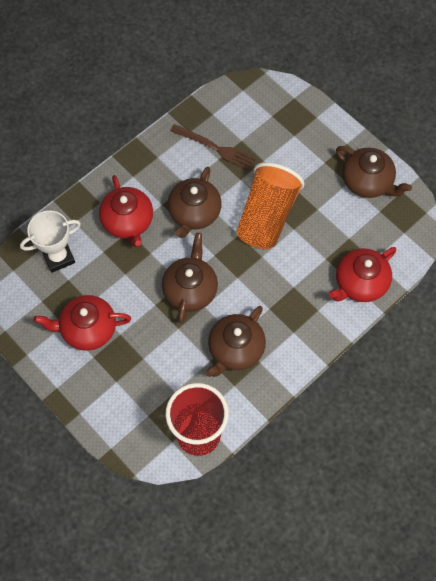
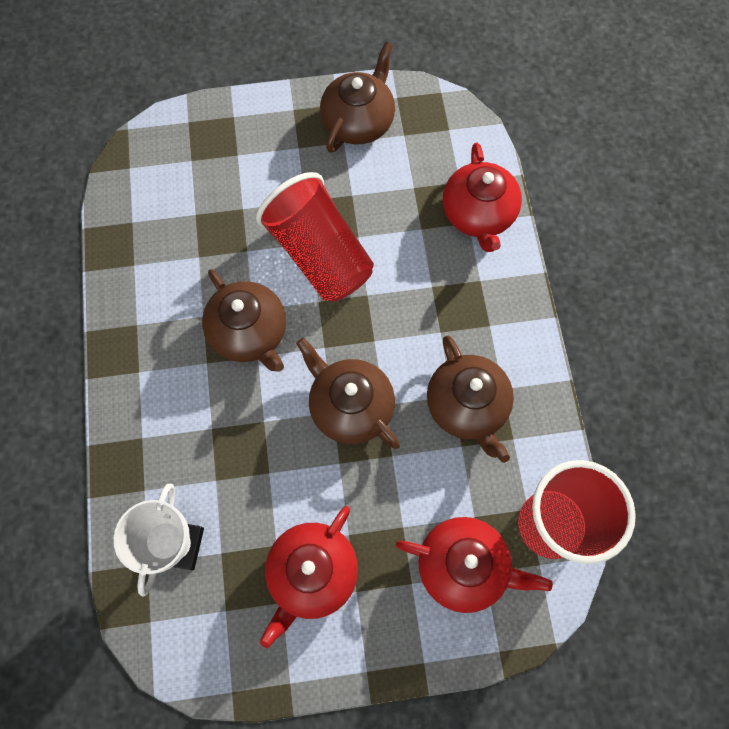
camera: 55 degrees left, 5 degrees up
(128, 222) = (198, 421): red teapot -> red teapot (463, 566)
(215, 148) = (181, 250): brown fork -> none
(267, 217) = (319, 255): orange cup -> red cup
(367, 182) = (358, 122): brown teapot -> brown teapot turned 45 degrees counterclockwise

